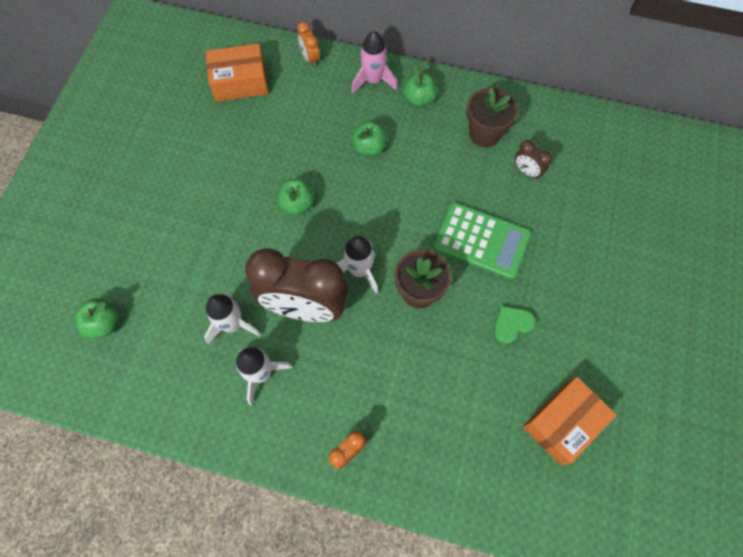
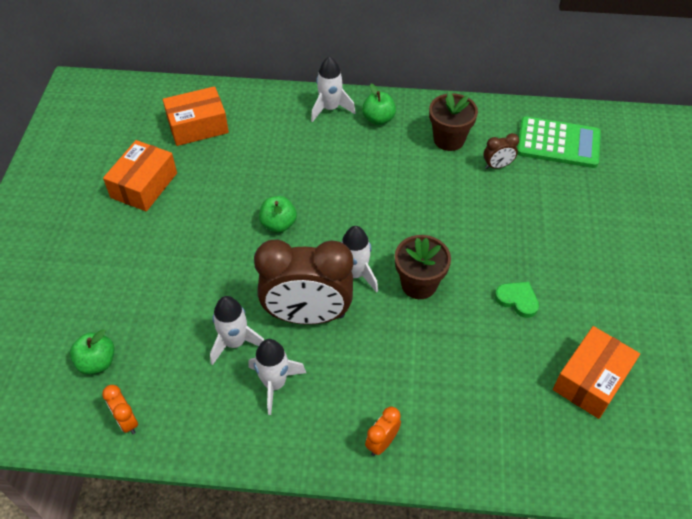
camera: 10 degrees left, 15 degrees down
(177, 141) = (144, 185): none -> orange box
(310, 58) = (264, 97): orange clock -> orange clock (127, 421)
(369, 148) = (339, 166): green apple -> none
(373, 80) = (330, 108): pink rocket -> white rocket
(481, 241) = (469, 231): green calculator -> green calculator (558, 143)
(511, 325) = (517, 300): green heart -> green heart turned 75 degrees clockwise
(527, 171) = (497, 166): brown clock -> brown clock turned 45 degrees counterclockwise

